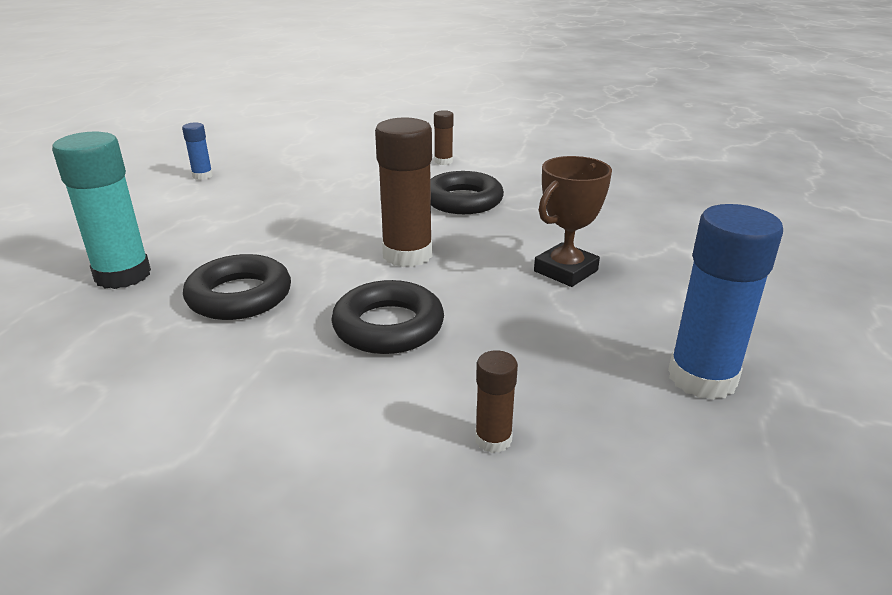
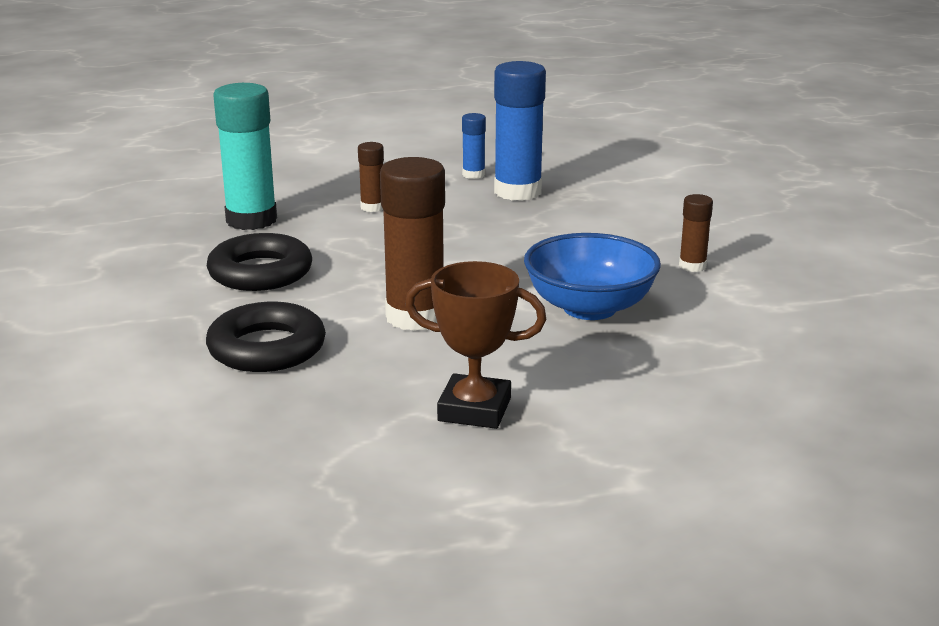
camera: 60 degrees right, 5 degrees down
(463, 200) = (589, 308): black ring -> blue bowl
(493, 439) = (126, 442): brown glue stick -> brown glue stick (372, 207)
(702, 378) = (307, 535): blue glue stick -> blue glue stick (517, 192)

